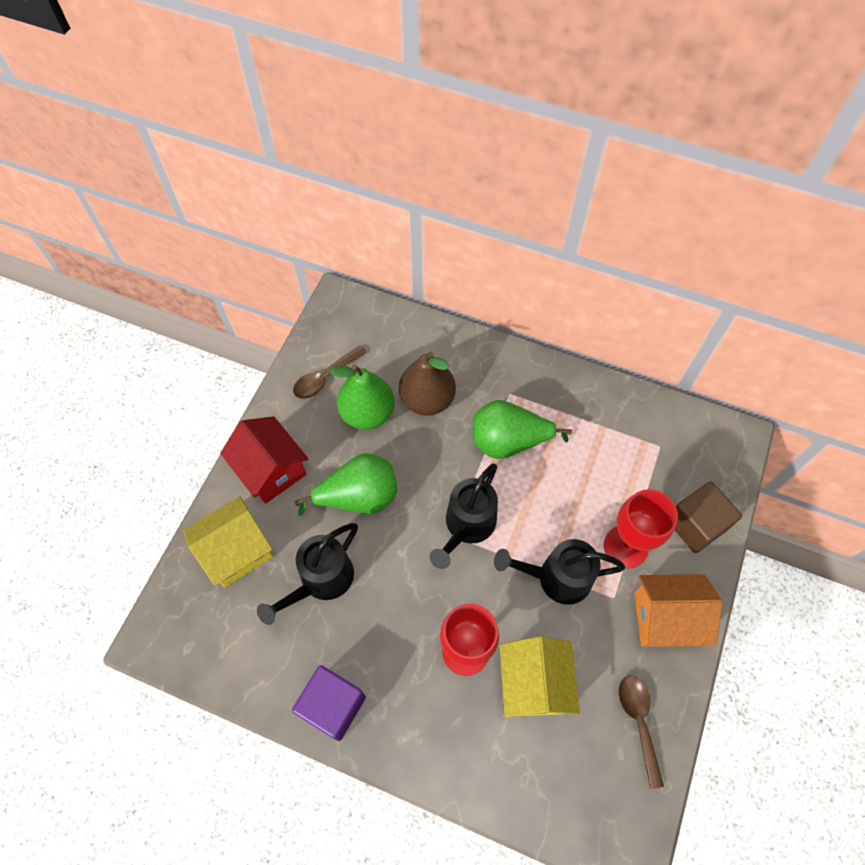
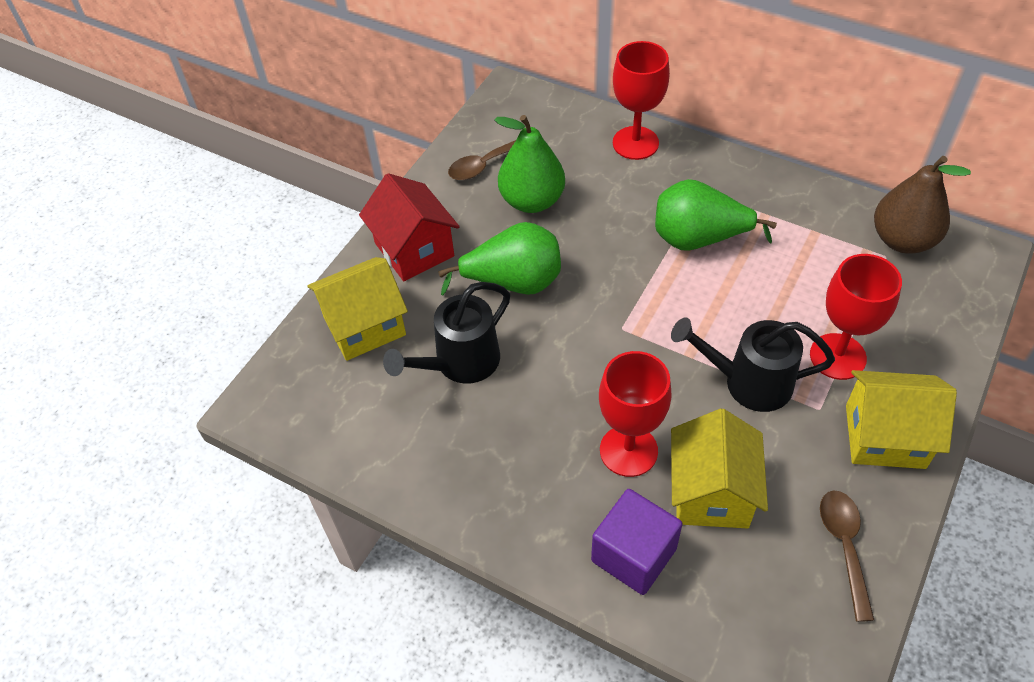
camera: 10 degrees right, 10 degrees down
(332, 706) = (460, 494): purple cube -> purple cube (634, 555)
(427, 399) = (604, 192): brown pear -> brown pear (902, 240)
(450, 347) = (635, 143): none -> red goblet
(466, 527) = (640, 321): black watering can -> none
(665, 618) = (885, 436): orange house -> yellow house
(695, 524) = (928, 340): brown cube -> none

